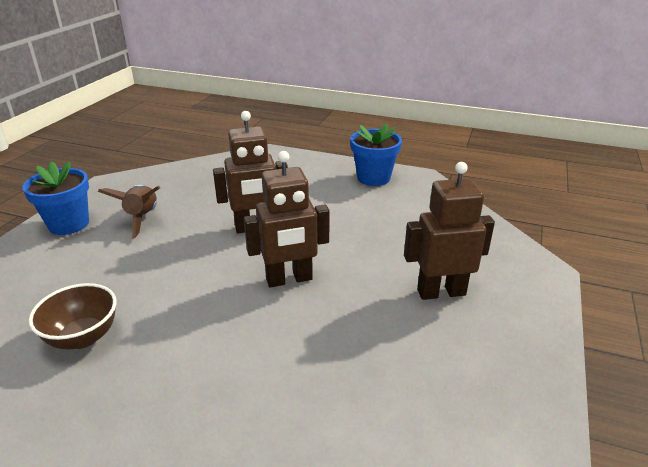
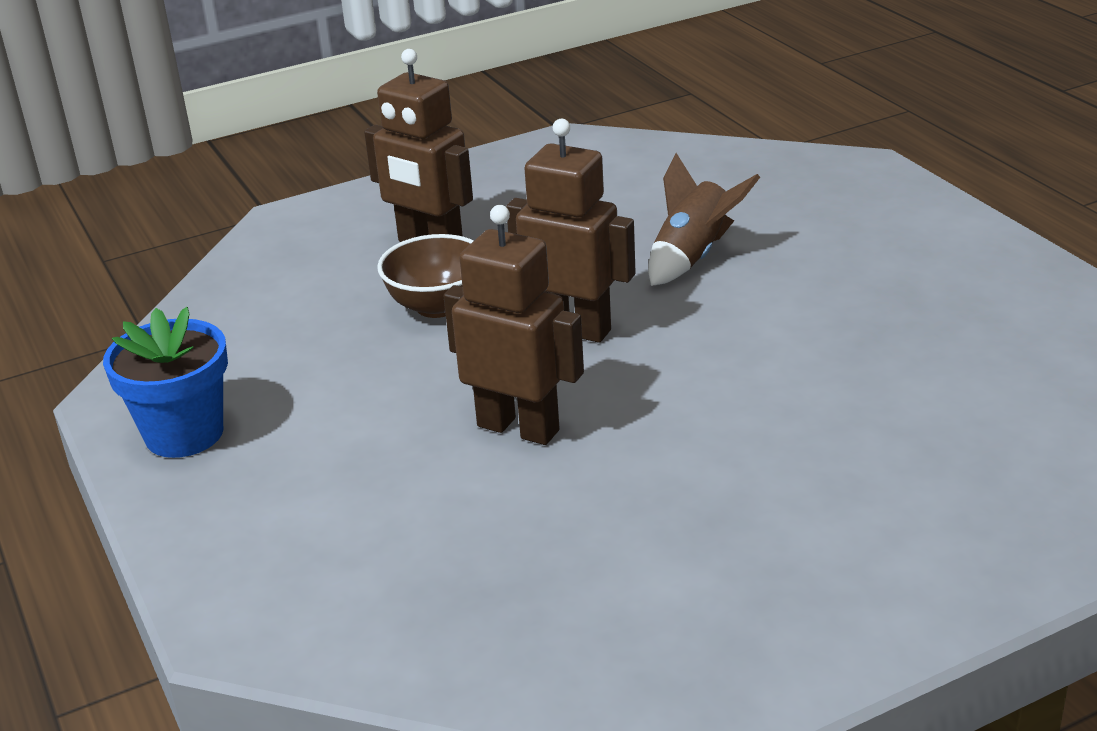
camera: 135 degrees left, 0 degrees up
(69, 224) = (841, 604): blue flower pot -> none
(83, 337) = (895, 370): brown bowl -> brown bowl (437, 306)
(142, 218) = (687, 546): brown rocket -> brown rocket (693, 257)

